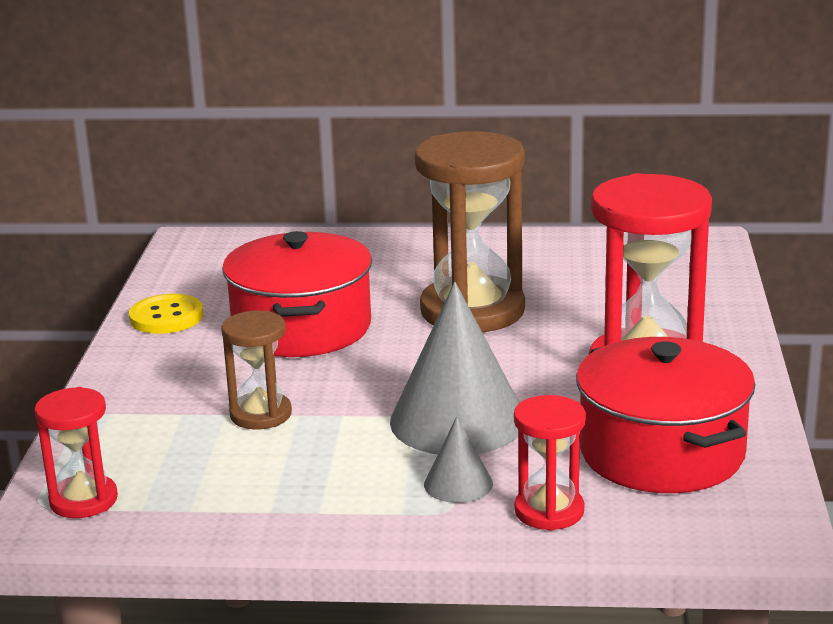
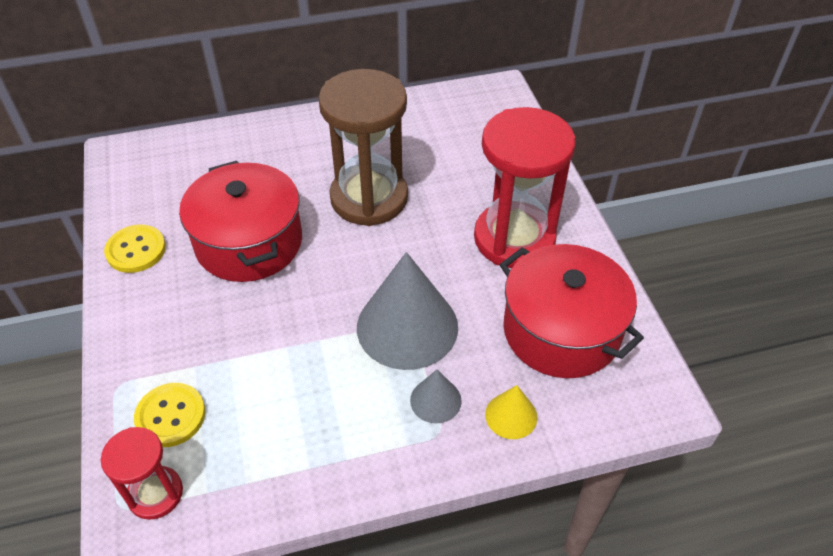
camera: 20 degrees left, 25 degrees up
(133, 446) = (170, 416): none -> yellow button
(261, 414) = (257, 353): brown hourglass -> none
(549, 511) = (511, 415): red hourglass -> yellow cone

